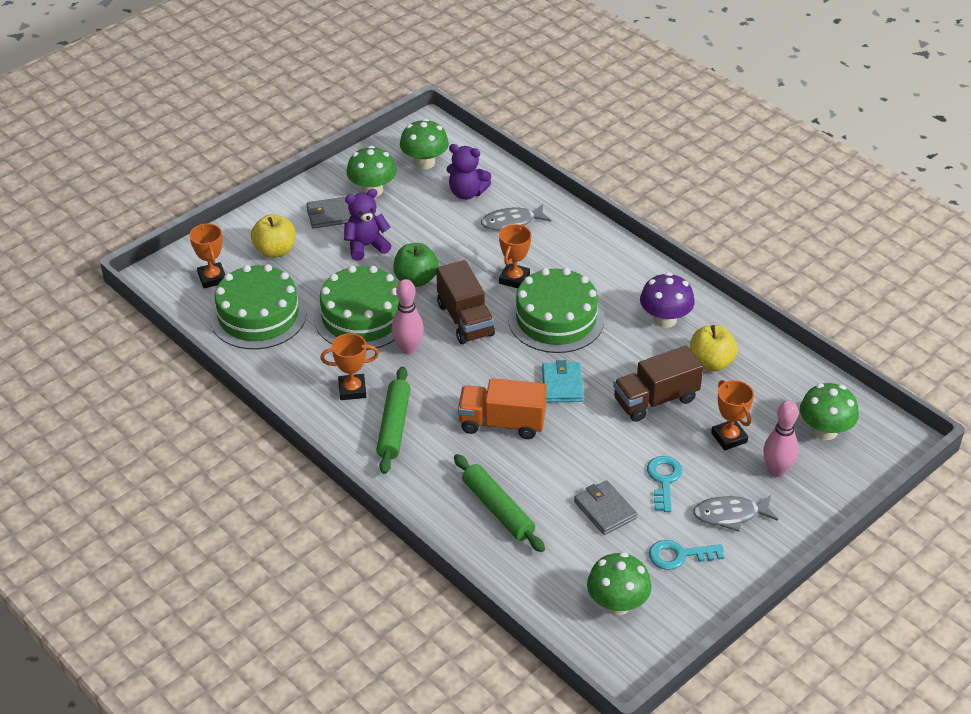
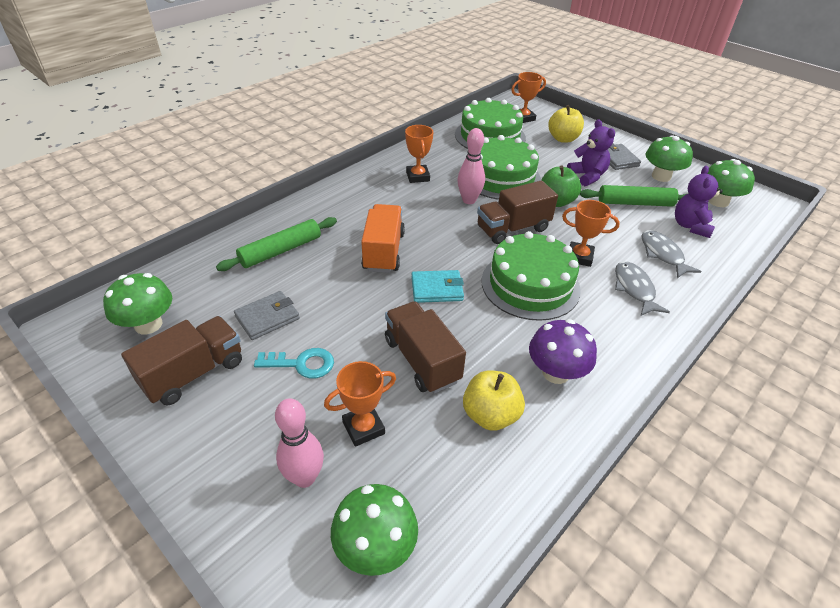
camera: 85 degrees right, 0 degrees up
(394, 426) = (379, 196): green rolling pin -> green rolling pin (635, 203)
(679, 555) = (194, 373): turquoise key -> brown truck
(730, 515) = (240, 422): grey fish -> grey fish (634, 289)

